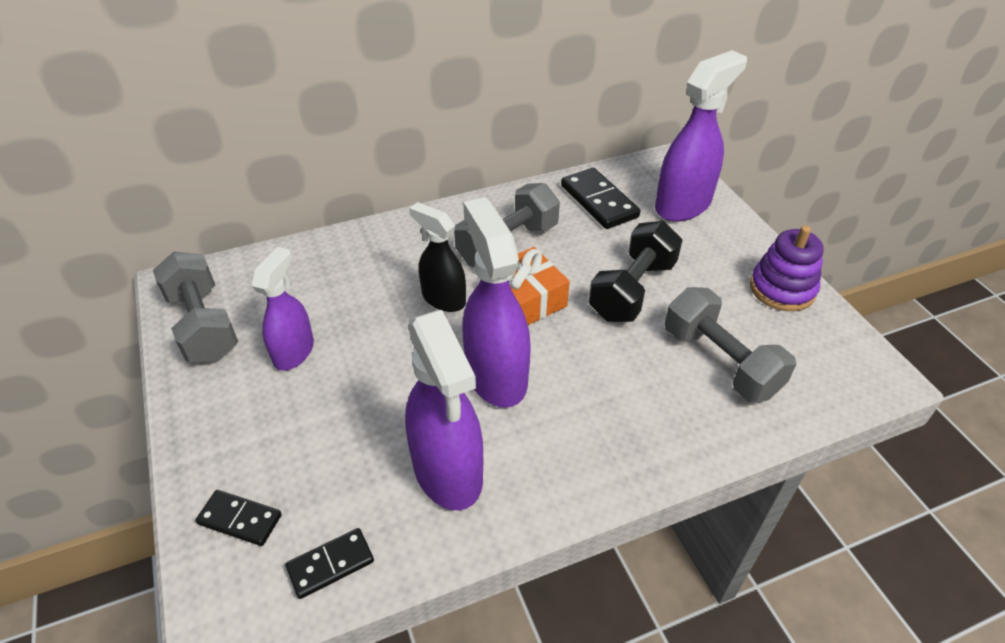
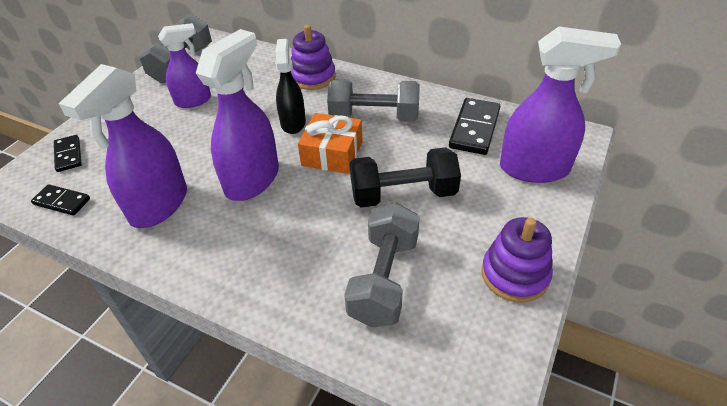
camera: 50 degrees right, 0 degrees up
(387, 244) = (313, 77): none -> purple stacking toy

